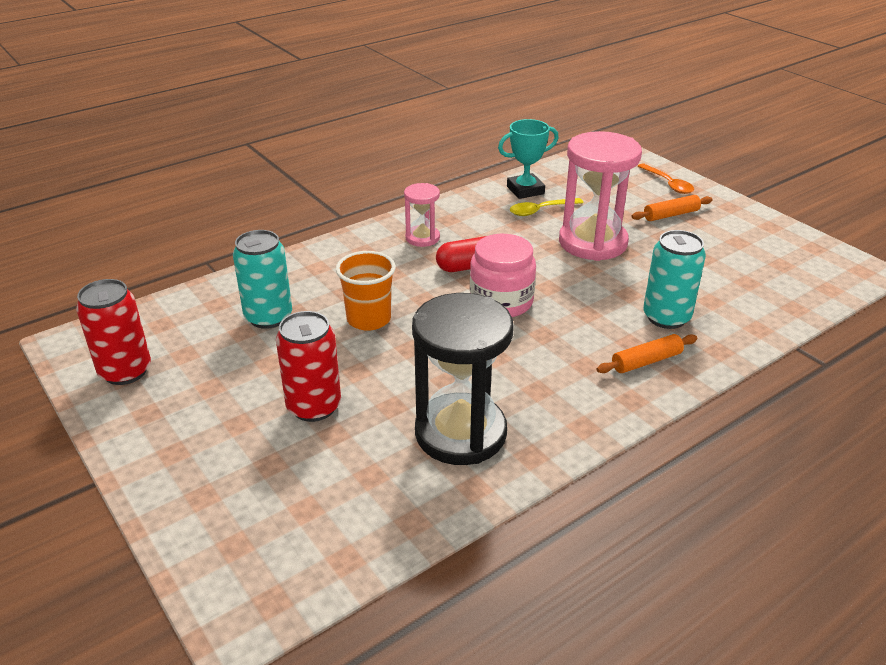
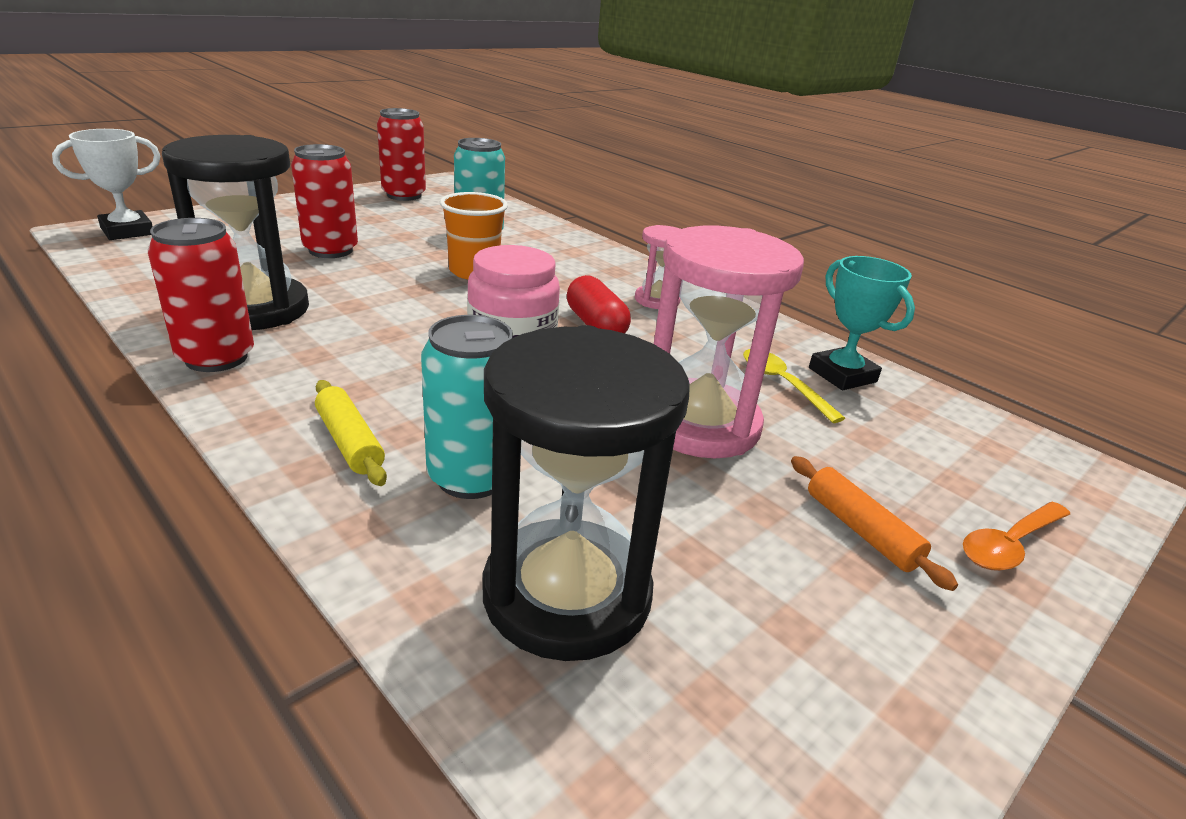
camera: 80 degrees right, 5 degrees down
(242, 580) = (127, 231): none -> white trophy
(553, 437) = (216, 358): none -> red can
(646, 361) = (349, 442): orange rolling pin -> yellow rolling pin
(742, 292) = (567, 594): none -> black hourglass

